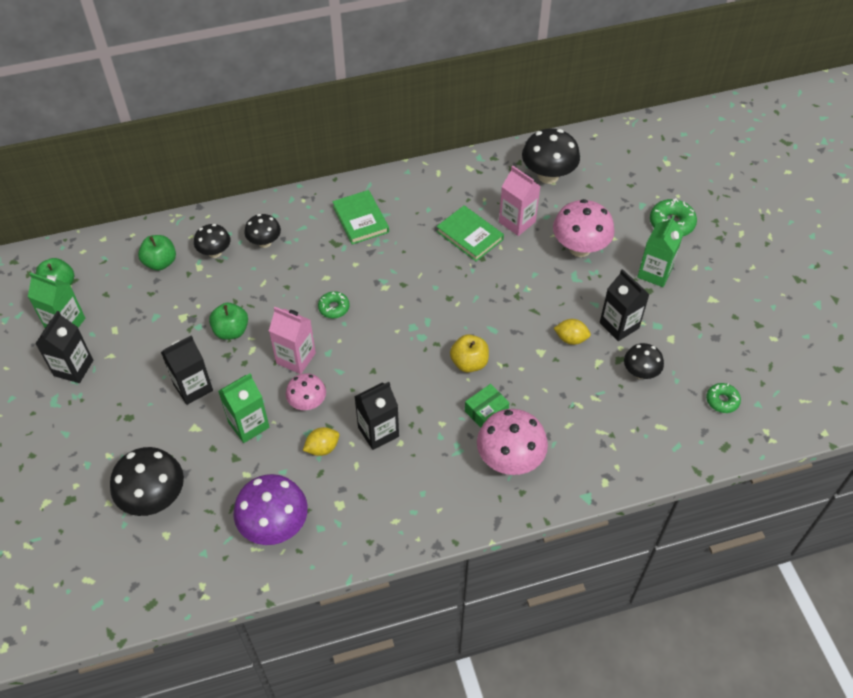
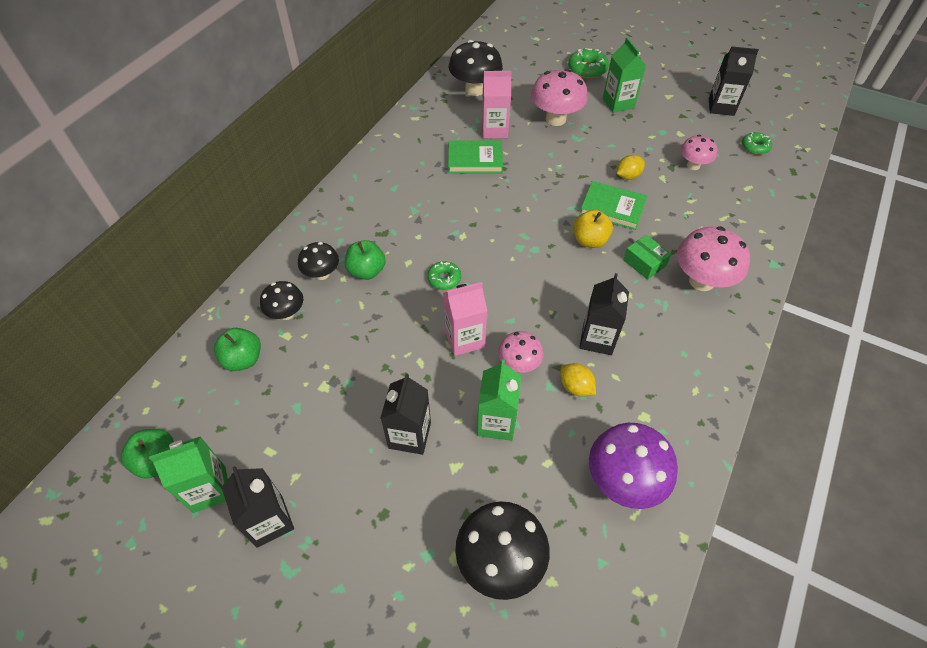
camera: 45 degrees left, 0 degrees up
(231, 331) = (383, 362): green apple -> green apple (367, 271)
(322, 448) = (575, 387): yellow lemon -> yellow lemon turned 60 degrees counterclockwise
(360, 219) = (380, 203): green book -> green book (612, 208)
(486, 411) = (644, 263): green box -> green box turned 45 degrees counterclockwise
(619, 325) = (642, 147): black carton -> black carton (721, 107)
(640, 372) = (693, 165): black mushroom -> pink mushroom

